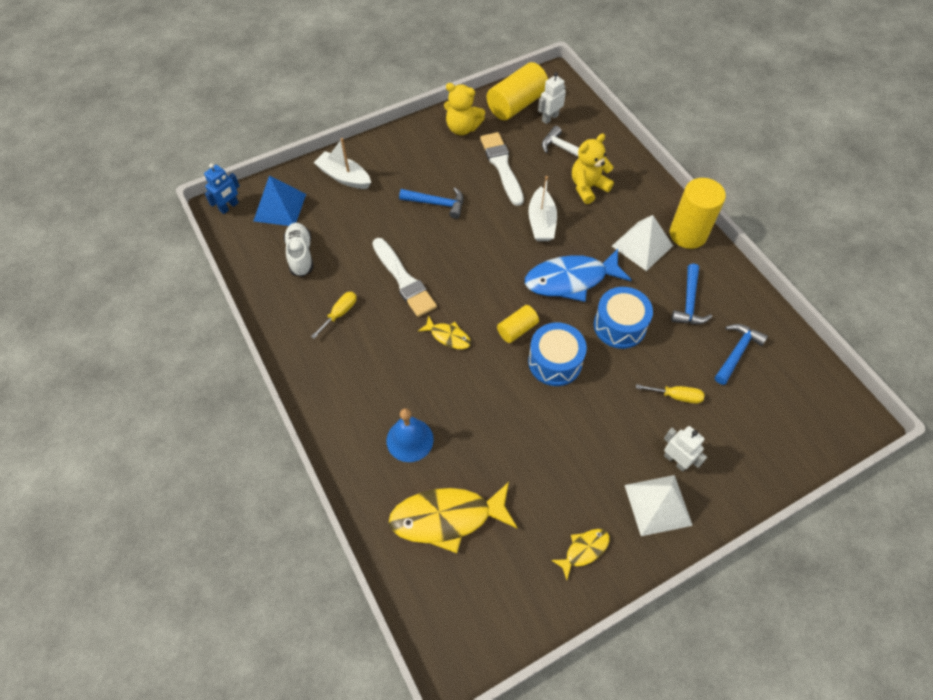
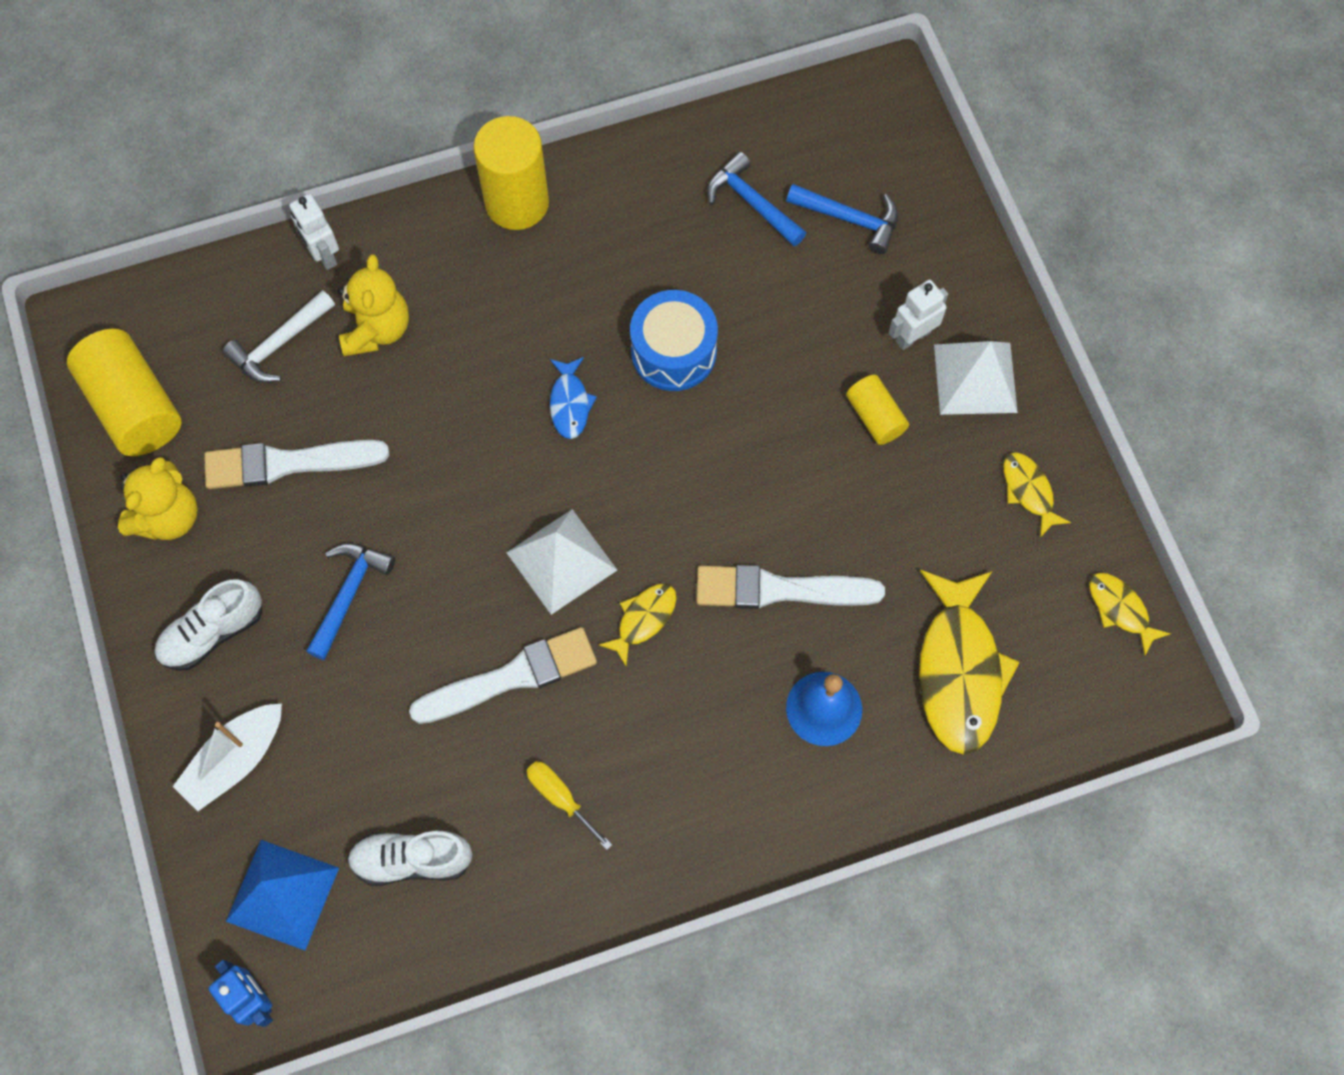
camera: 80 degrees left, 10 degrees up
(407, 156) = (213, 632): none -> white shoe
(480, 404) = (779, 590): none -> white brush
(510, 624) = (1120, 609): none -> yellow fish
(517, 329) = (650, 507): yellow cylinder -> yellow cylinder (875, 417)
(541, 222) = (437, 423): white boat -> none
(550, 118) = (188, 354): white robot -> white robot (323, 255)
(555, 362) = (722, 463): blue drum -> none
(570, 280) = (570, 403): blue fish -> blue fish, size x0.50
(588, 187) = (377, 329): yellow teddy bear -> yellow teddy bear turned 150 degrees counterclockwise
(642, 246) = (524, 277): white pyramid -> white pyramid (562, 561)
(676, 396) = (811, 306): yellow screwdriver -> none
(689, 303) = (651, 240): blue hammer -> blue hammer (850, 219)

